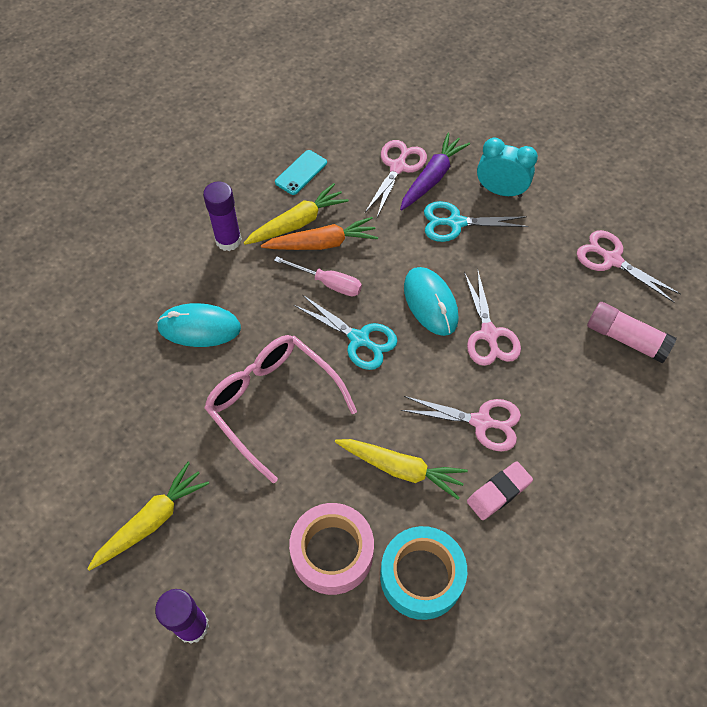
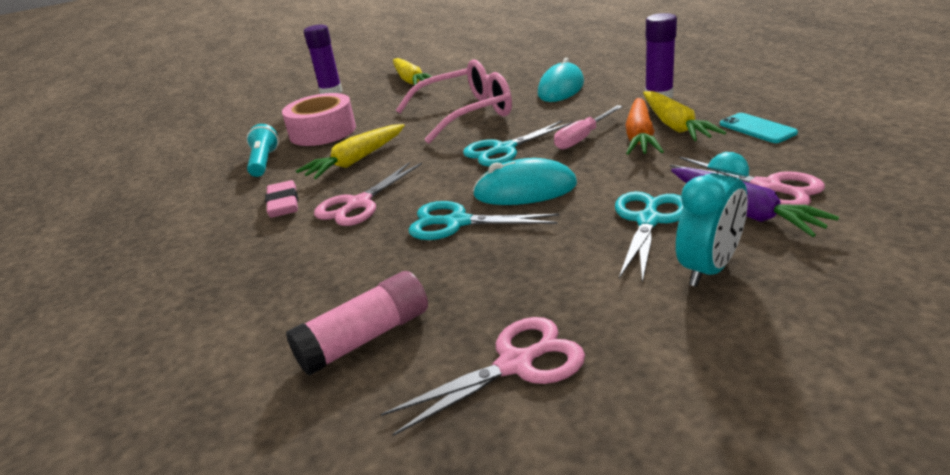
camera: 115 degrees right, 30 degrees down
(421, 576) = (264, 162): turquoise tape -> turquoise flashlight
(489, 334) = (457, 222): pink scissors -> turquoise scissors

